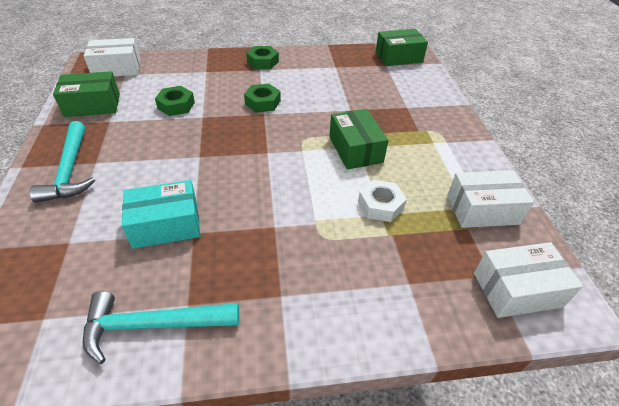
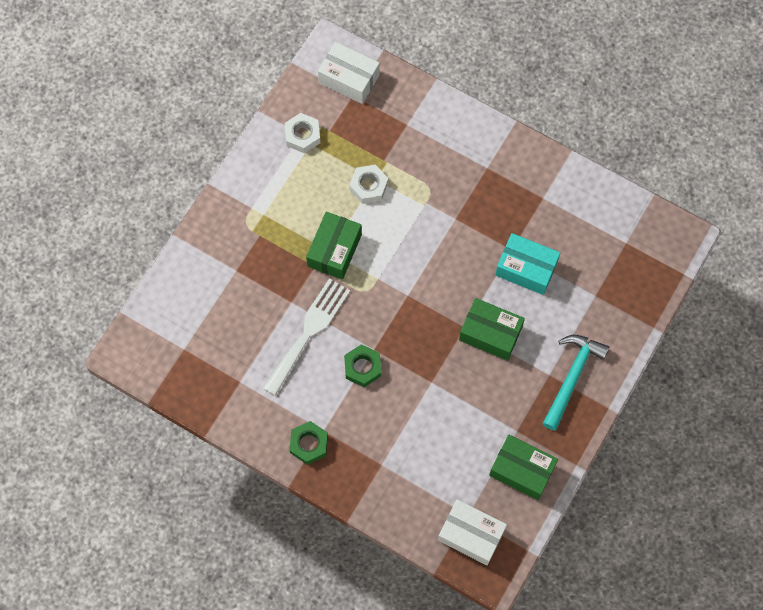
camera: 140 degrees left, 25 degrees up
(153, 325) = (568, 197): turquoise hammer -> none
(176, 105) = (445, 417): green nut -> none
(320, 102) = (308, 332): none -> white fork
(398, 57) = (154, 353): green box -> green box (490, 333)
(482, 209) = (302, 135): white box -> white nut

